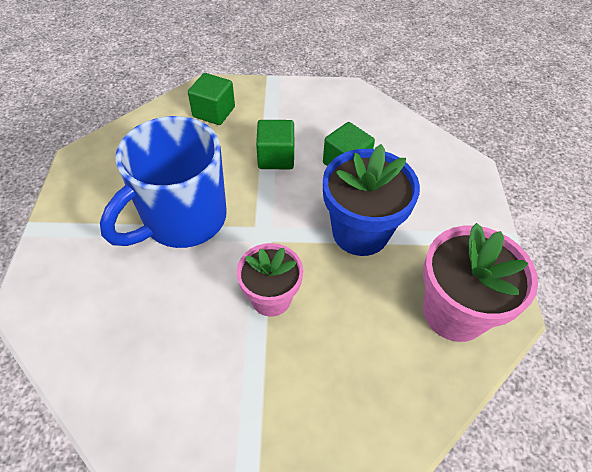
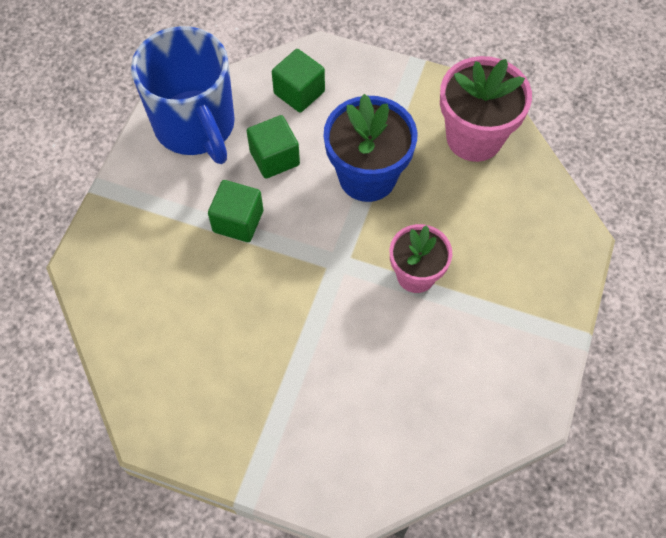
camera: 70 degrees left, 10 degrees up
(182, 219) = (293, 334): blue mug -> blue mug (196, 126)
(214, 112) = (134, 267): green cube -> green cube (299, 92)

